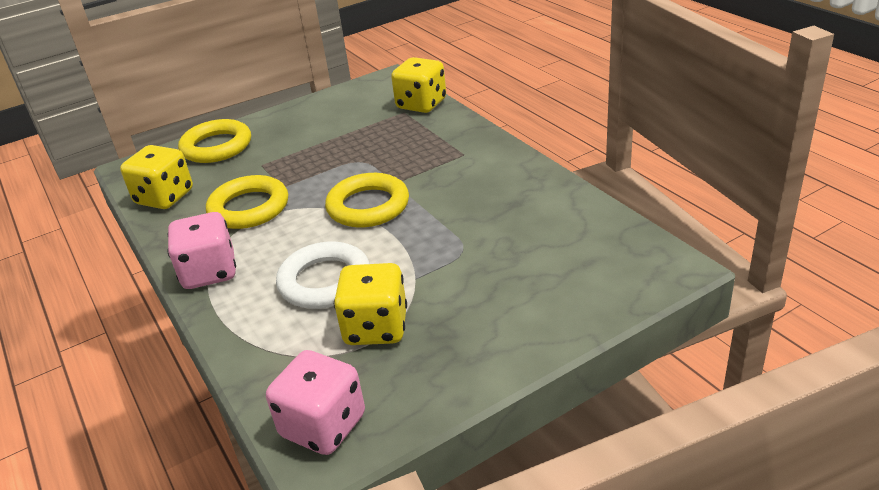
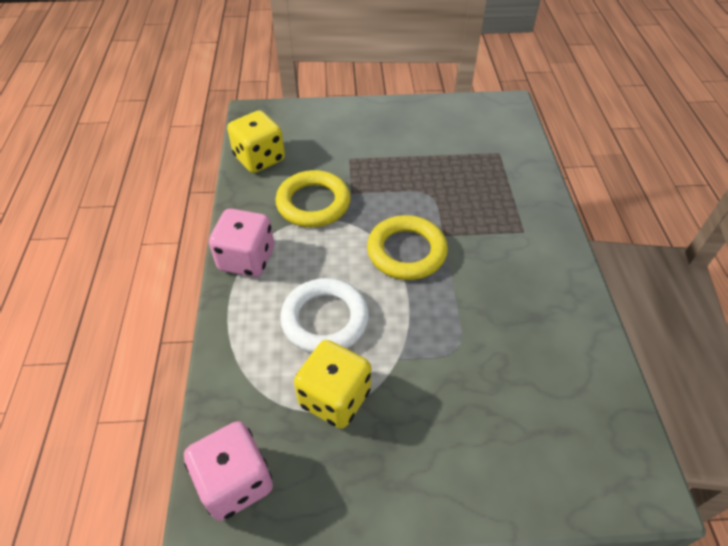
camera: 25 degrees right, 15 degrees up
(216, 147) = (326, 121): yellow ring -> none
(421, 104) = (519, 151): yellow dice -> none

